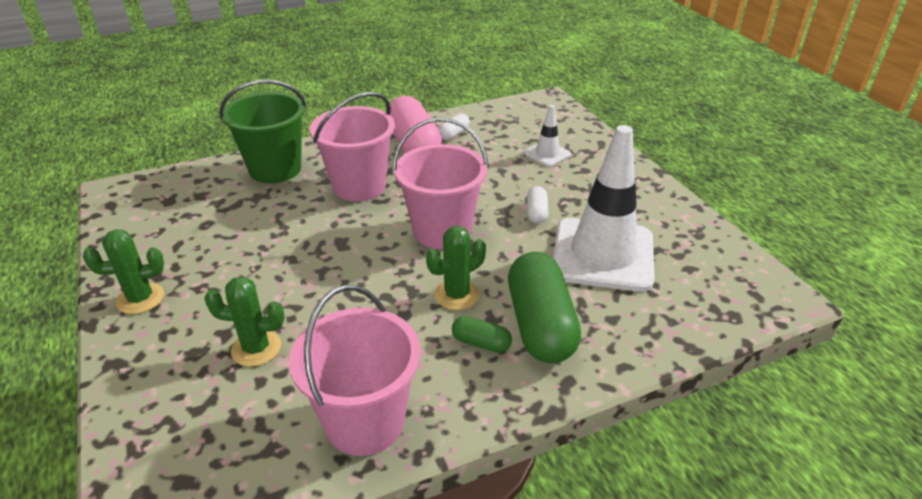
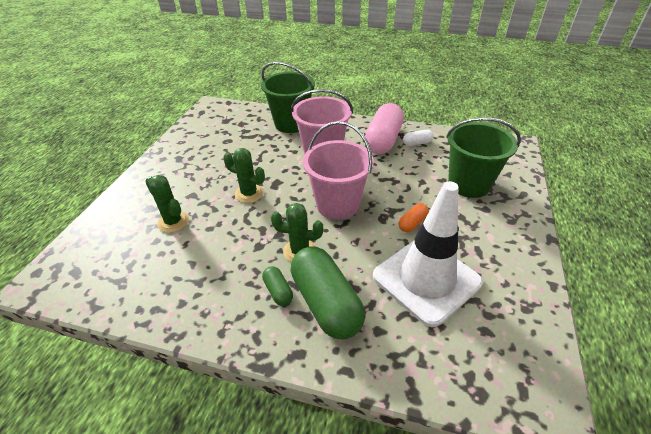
camera: 40 degrees right, 5 degrees up
(140, 299) = (160, 167): green cactus -> green cactus (249, 194)
(365, 422) = (170, 297): pink bucket -> none
(536, 213) = (412, 223): white capsule -> orange capsule
(540, 325) = (326, 303): green capsule -> green capsule turned 60 degrees counterclockwise
(547, 154) = (469, 184): white traffic cone -> green bucket

